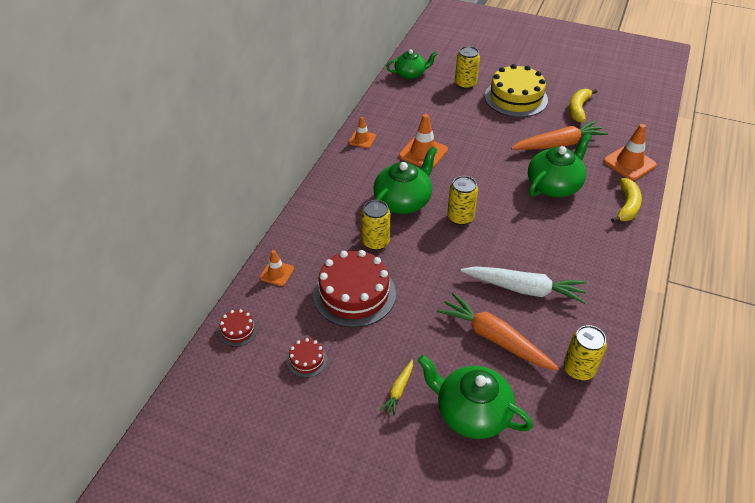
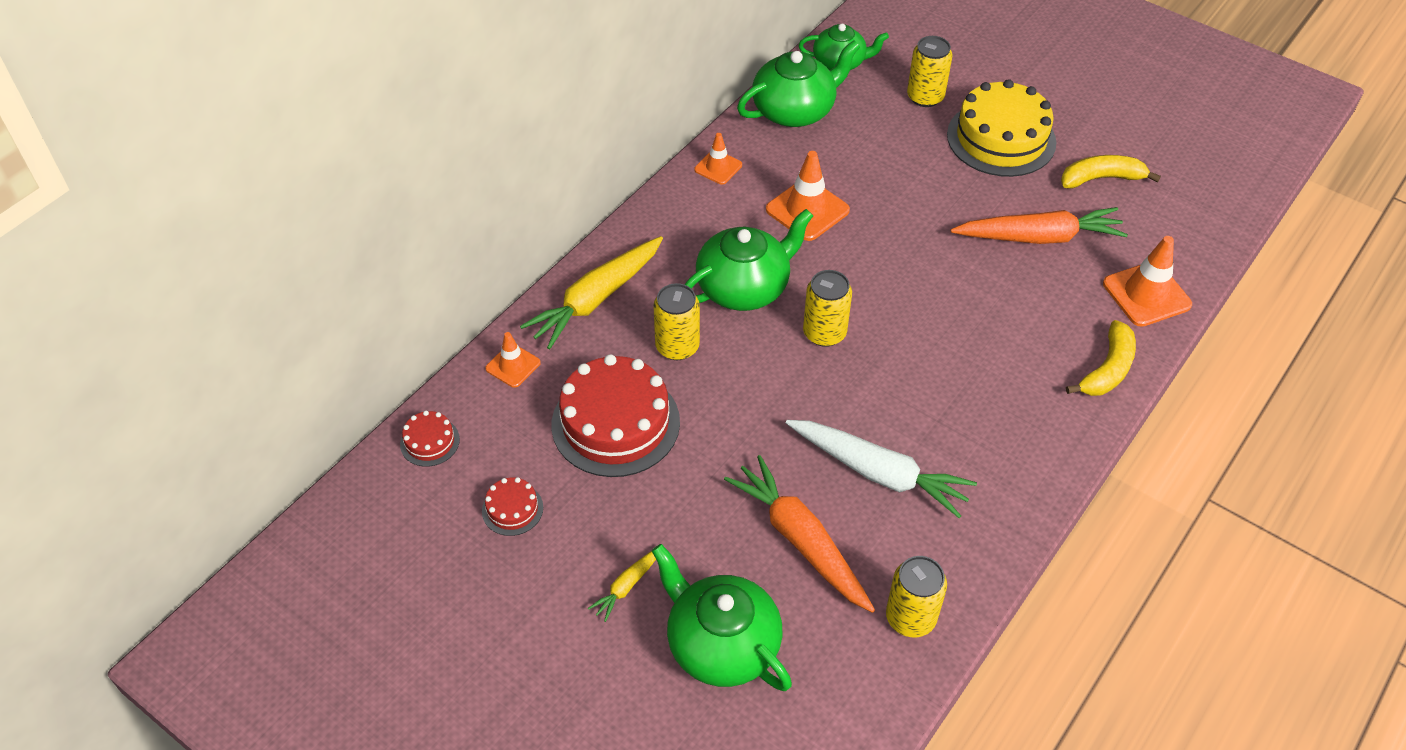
camera: 15 degrees right, 5 degrees up
(316, 224) = (597, 299): none -> yellow carrot
(554, 185) = (1000, 309): green teapot -> green teapot (795, 110)
(578, 109) = (1101, 178): yellow banana -> yellow banana turned 45 degrees clockwise

